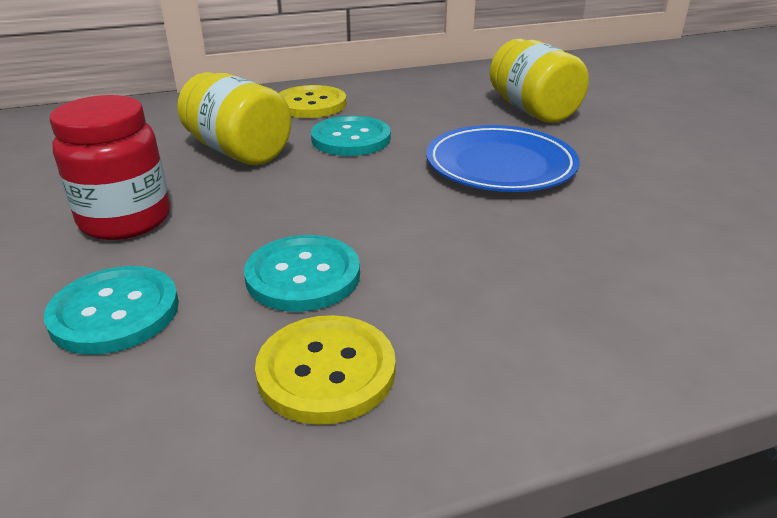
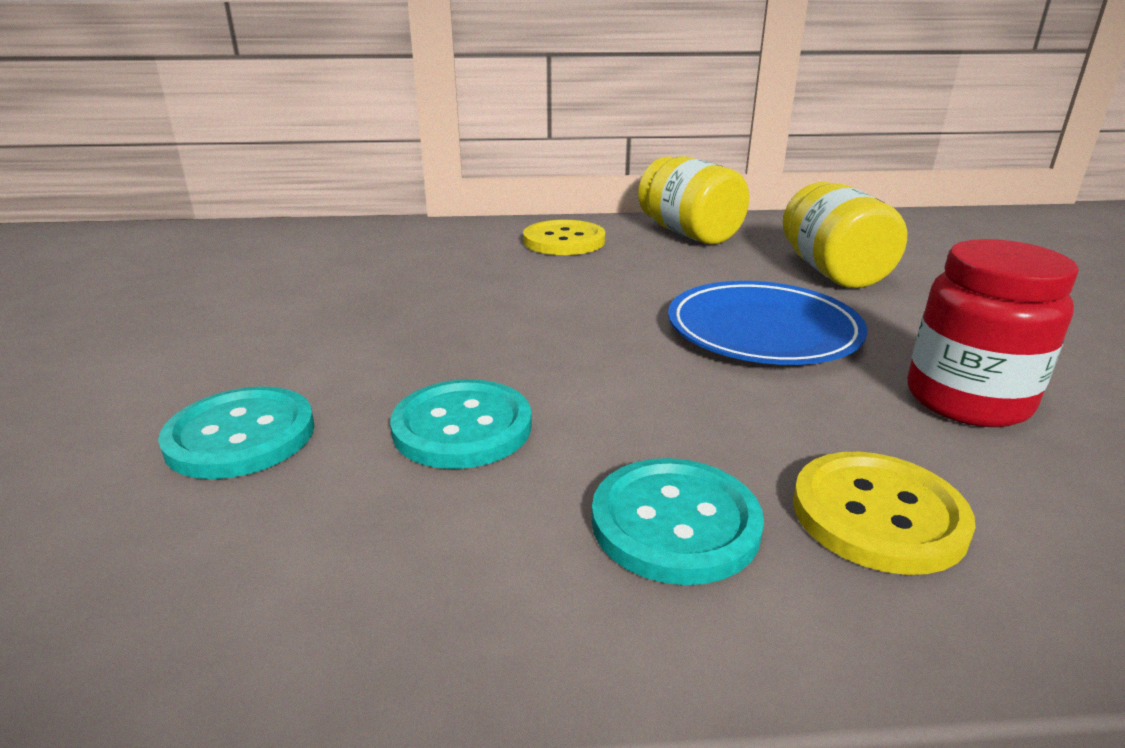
camera: 15 degrees right, 5 degrees down
(125, 220) = (305, 340): red jar -> red jar (967, 400)
(239, 152) = (459, 283): yellow jar -> yellow jar (689, 233)
(326, 371) = (433, 544): yellow button -> yellow button (878, 514)
(351, 139) = (591, 281): turquoise button -> turquoise button (675, 523)

